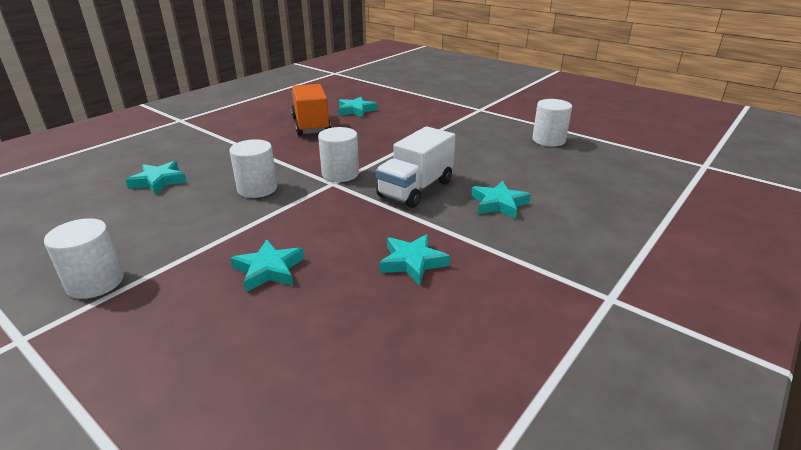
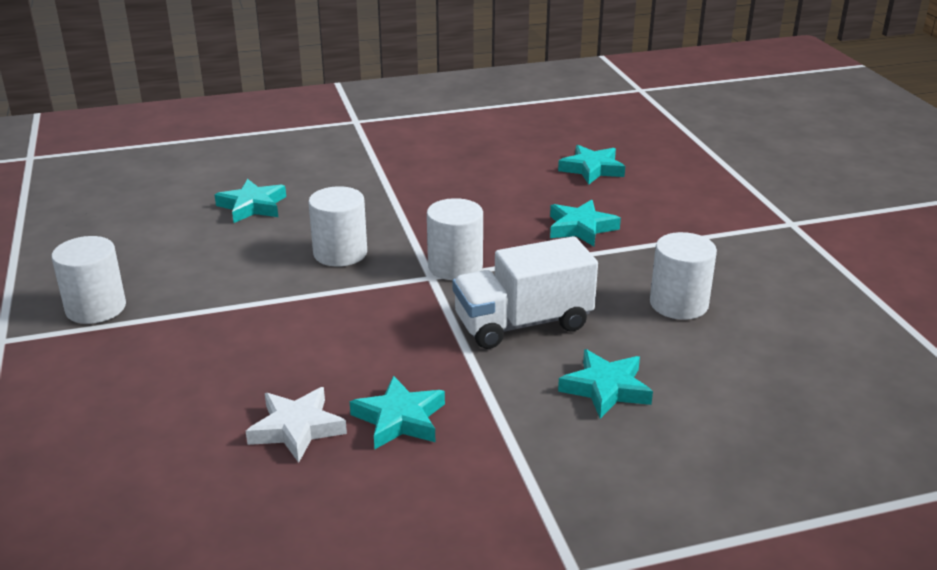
camera: 35 degrees right, 0 degrees up
(269, 270) = (248, 361): turquoise star -> turquoise star (581, 228)
(311, 125) = (502, 177): orange truck -> none
(355, 295) = (297, 429): none -> white star
(548, 140) = (831, 317): white cylinder -> white cylinder (679, 304)

